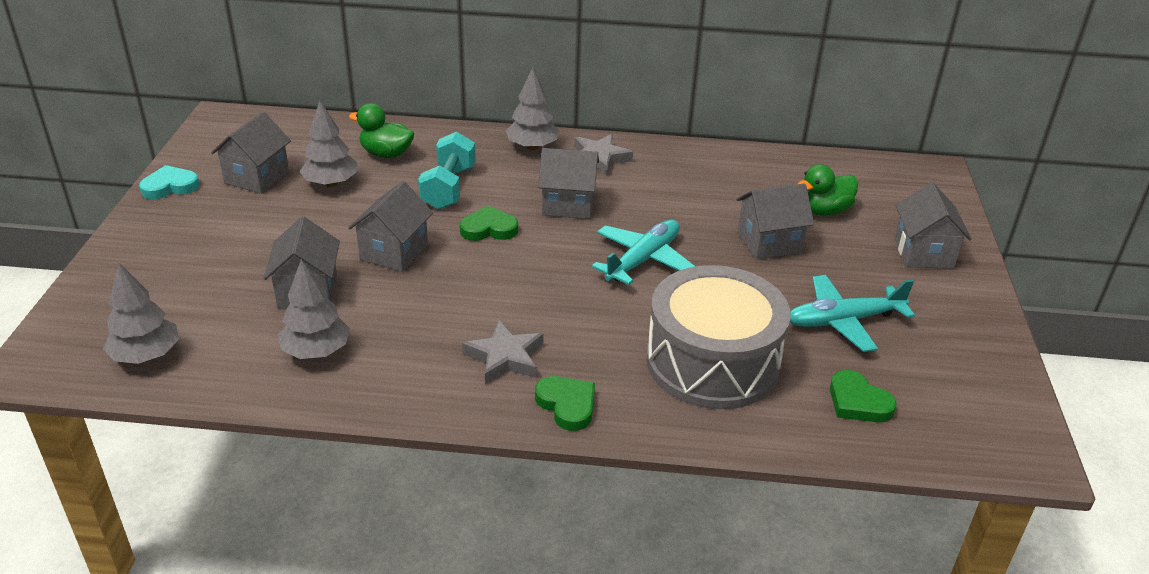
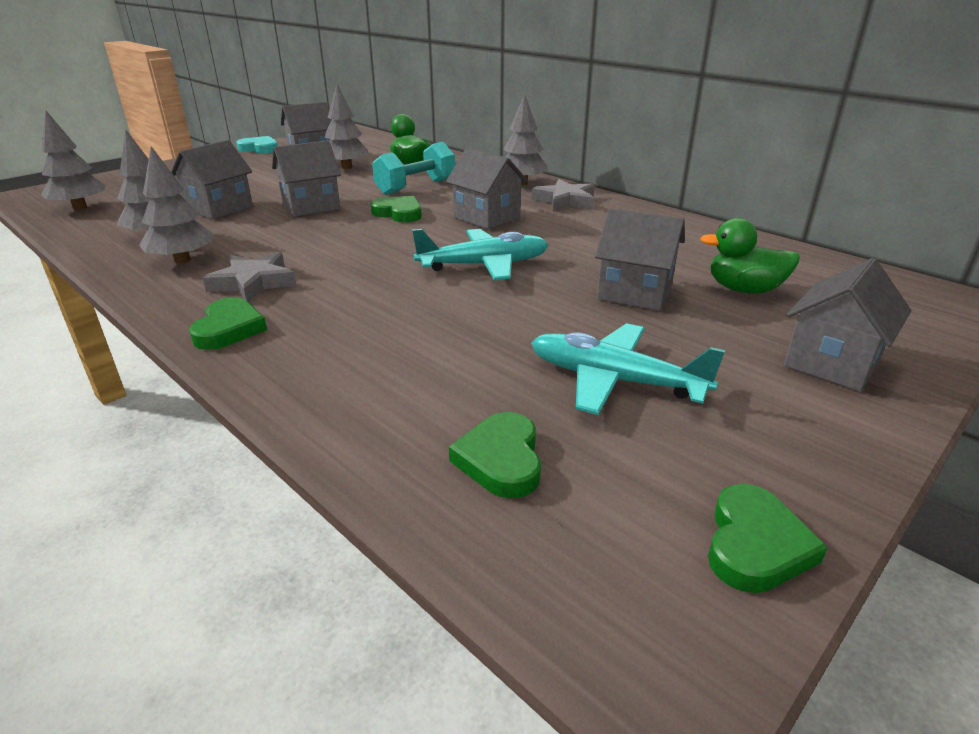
camera: 40 degrees right, 5 degrees down
(400, 365) = (182, 260): none -> grey tree
(712, 362) = (407, 354): grey drum -> none
(1000, 383) = (755, 545): none -> green heart

